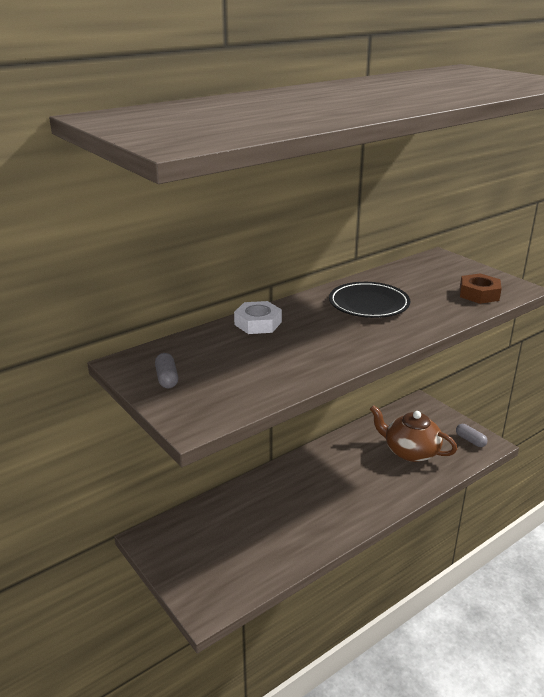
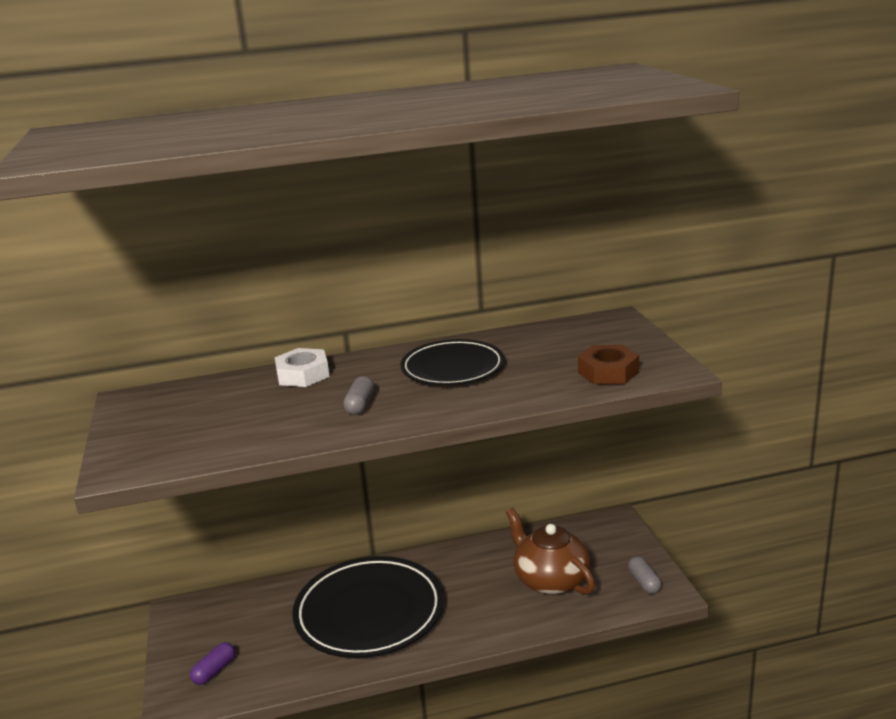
camera: 25 degrees right, 5 degrees down
(167, 378) = (146, 420): grey capsule -> grey capsule (360, 405)
(217, 577) = (214, 671): none -> purple capsule
(303, 503) = (369, 612): none -> black plate

